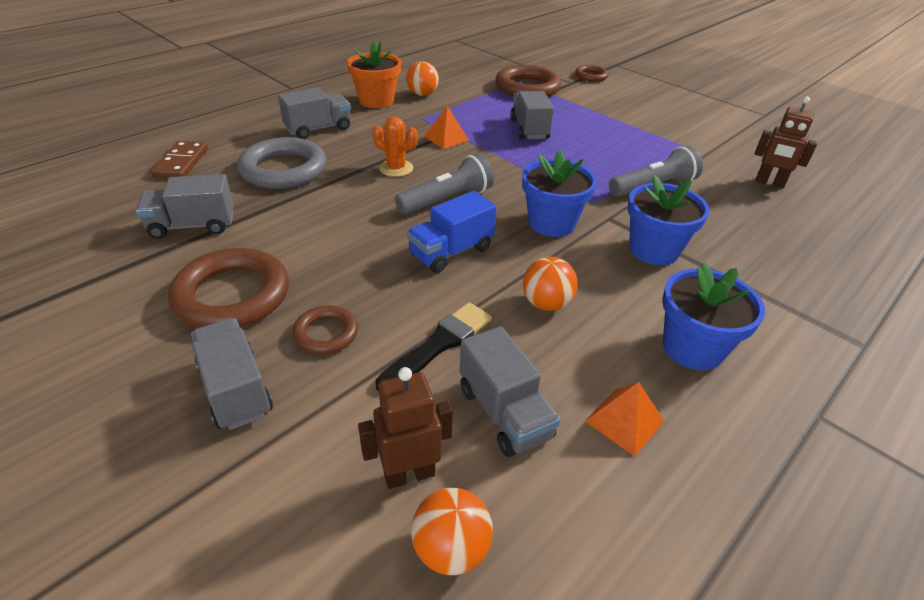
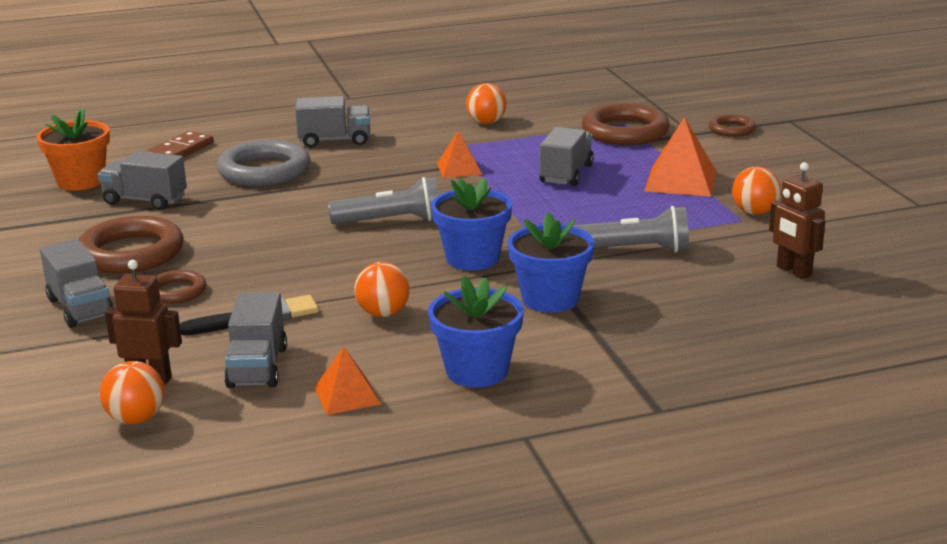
camera: 30 degrees right, 15 degrees down
(235, 390) = (80, 308): grey truck -> grey truck turned 150 degrees clockwise
(376, 101) = (426, 122): orange flower pot -> orange flower pot (81, 181)
(396, 168) = (372, 187): orange cactus -> none
(451, 252) = (344, 261): blue truck -> none
(610, 121) = (680, 181): none -> orange pyramid
(685, 138) = (754, 212): none -> orange ball

